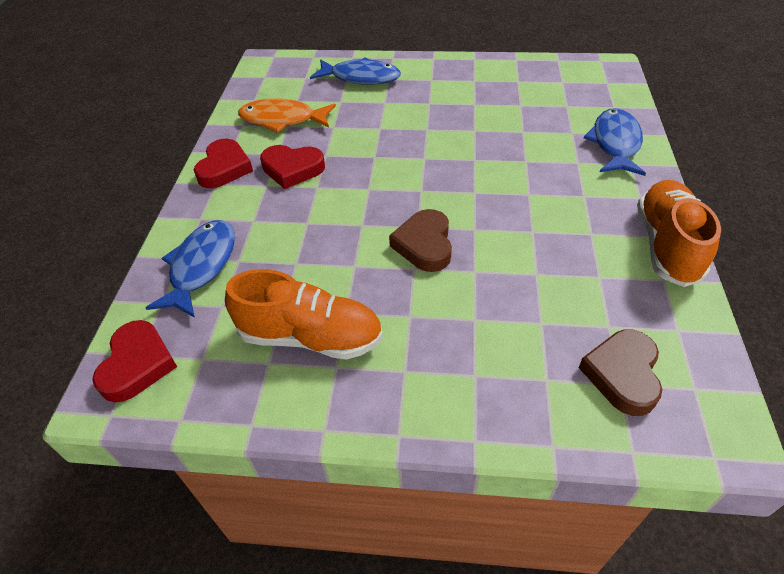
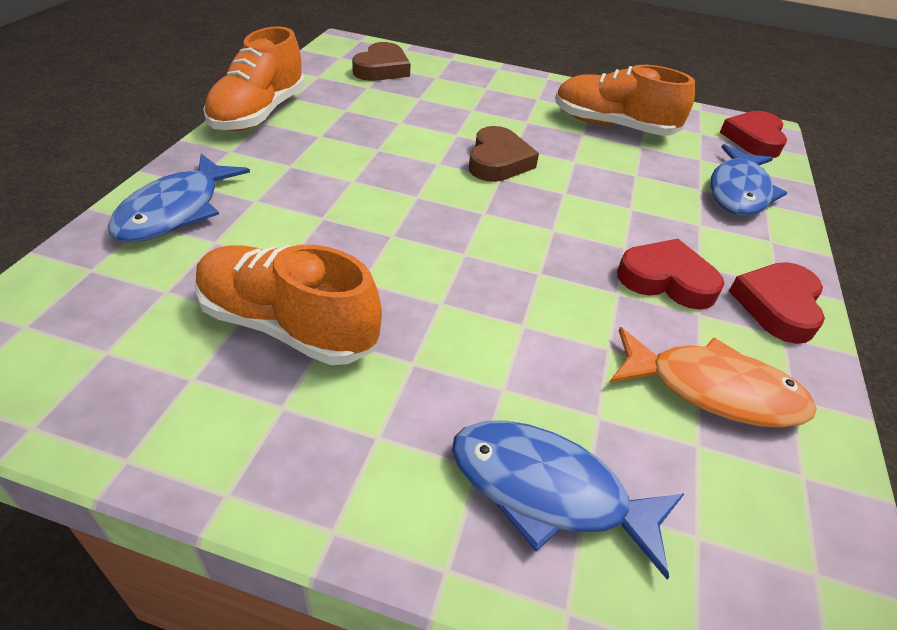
camera: 175 degrees left, 5 degrees down
(496, 104) = (287, 326): none -> orange shoe

